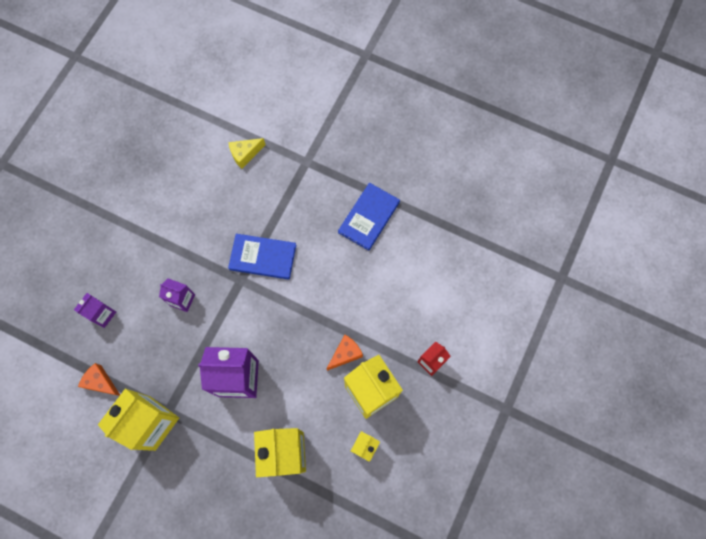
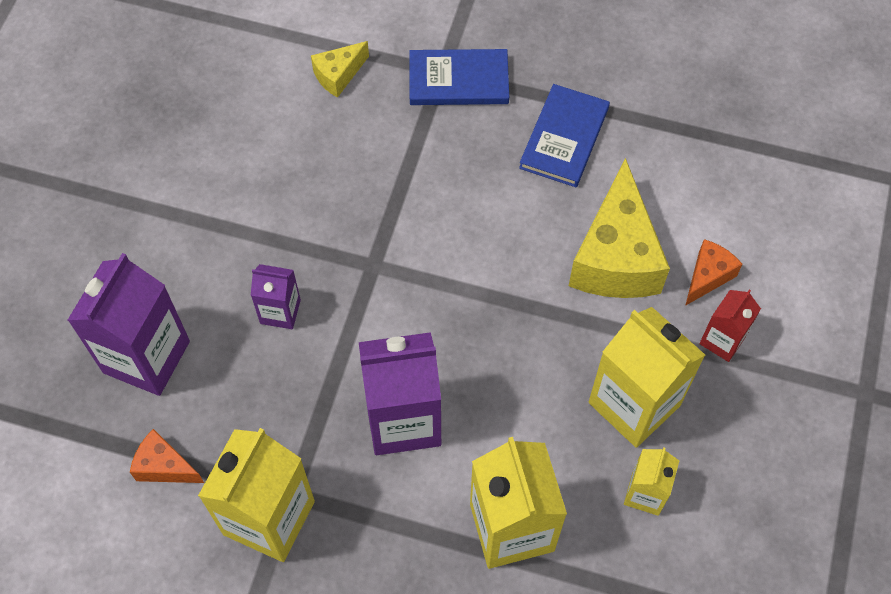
camera: 10 degrees left, 10 degrees down
(102, 314) = (146, 357): purple carton -> purple carton, size x1.89
(263, 257) = (403, 225): blue book -> blue book (458, 80)
(345, 354) = (576, 351): orange cheese -> orange cheese (707, 276)
(381, 299) = (615, 257): none -> yellow cheese

